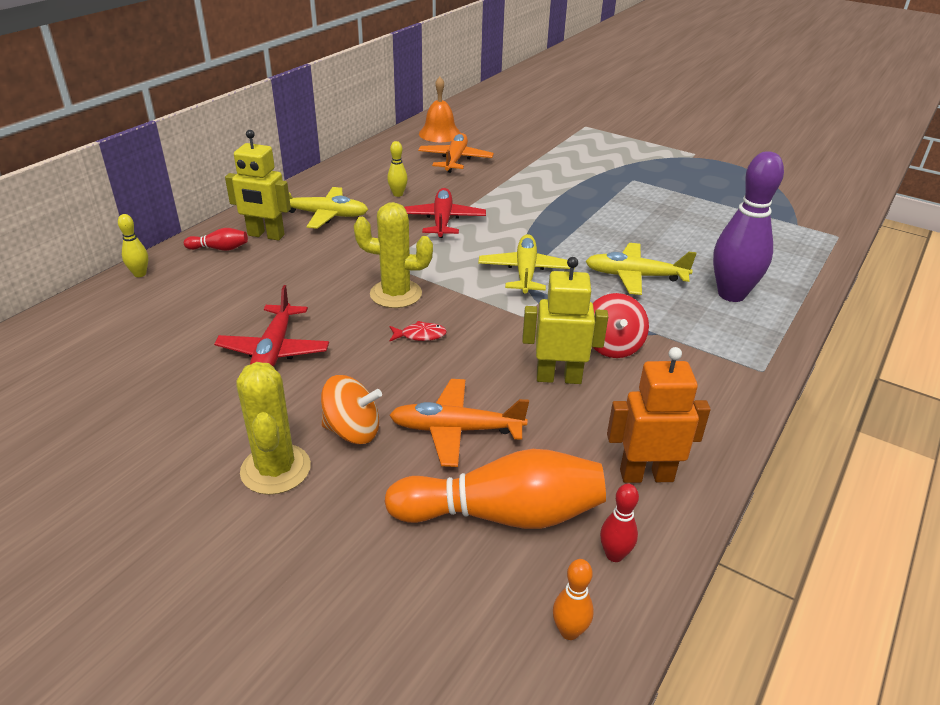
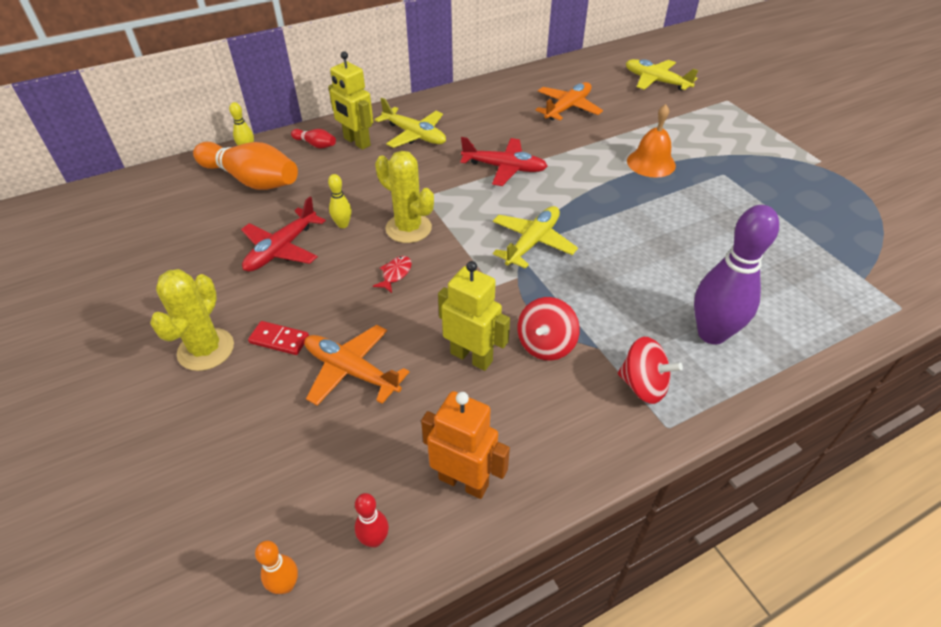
camera: 30 degrees right, 10 degrees up
(352, 431) = (279, 339): orange spinning top -> red domino
(398, 194) = (489, 131): yellow bowling pin -> yellow bowling pin (343, 224)
(420, 335) = (395, 274): red fish -> red fish turned 90 degrees counterclockwise
(440, 134) = (577, 76): orange bell -> orange bell (651, 163)
(442, 220) = (504, 168): red plane -> red plane turned 75 degrees clockwise
(502, 514) = (323, 461): orange bowling pin -> orange bowling pin (251, 180)
(635, 276) = (630, 280): yellow plane -> yellow plane (656, 81)
(717, 348) = (643, 385): none -> red spinning top

